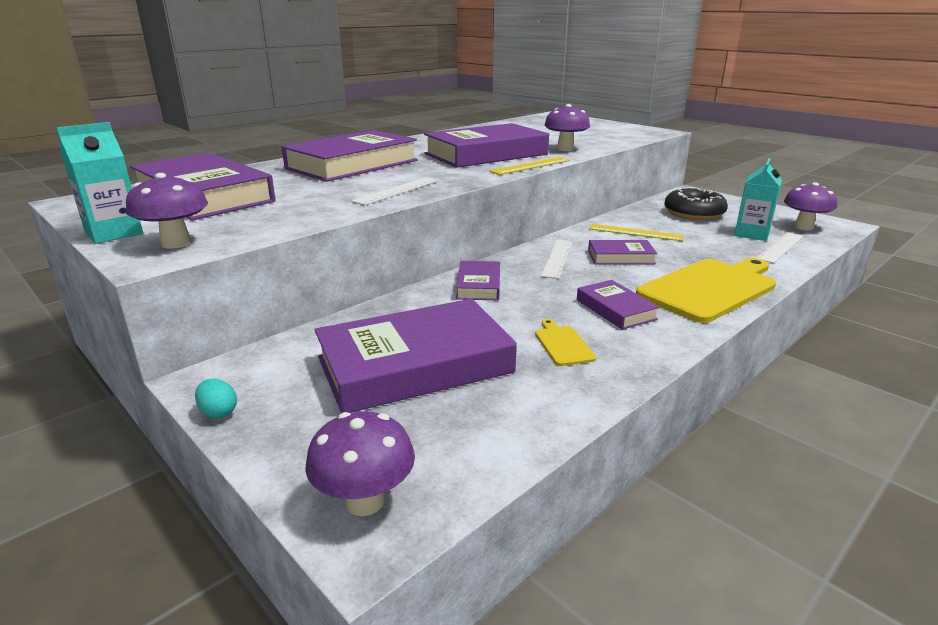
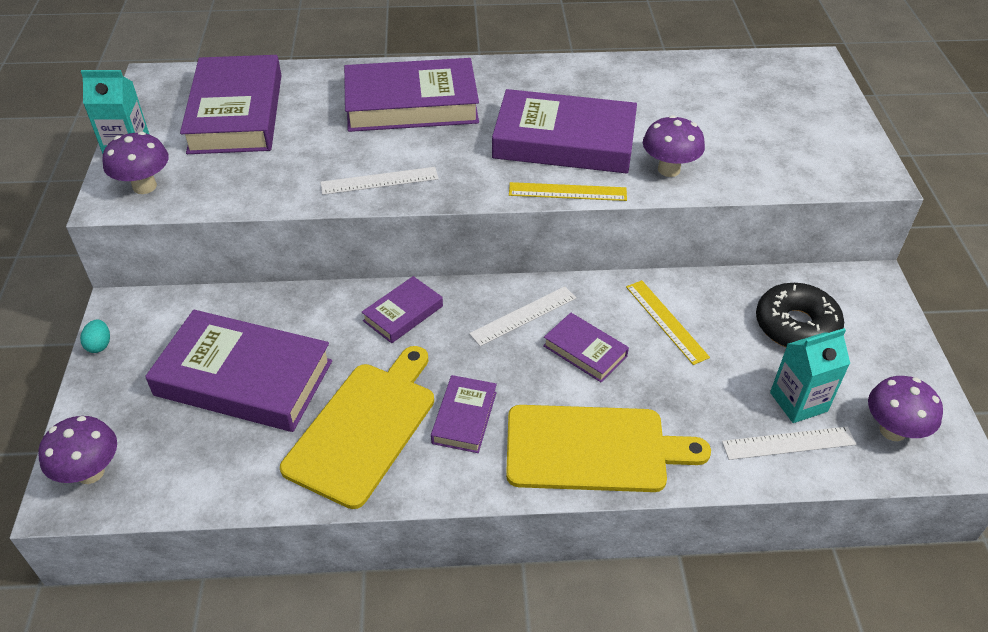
camera: 40 degrees right, 20 degrees up
(563, 344) = (364, 428): yellow cutting board -> yellow cutting board, size x2.34

